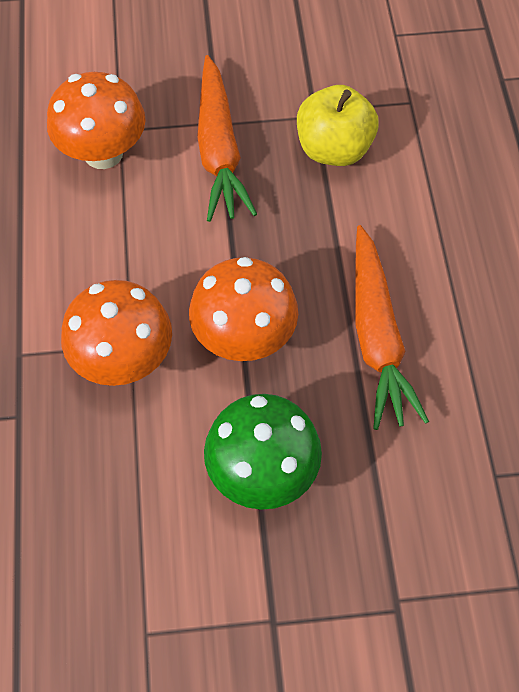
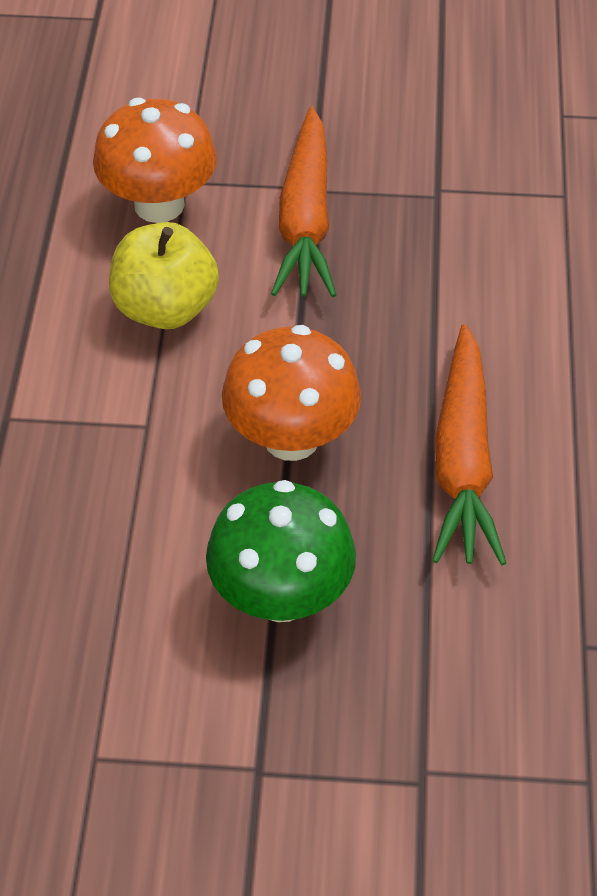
camera: 10 degrees right, 10 degrees down
(123, 359) = (134, 442): orange mushroom -> none
(334, 149) = (453, 237): yellow apple -> yellow apple (165, 308)

